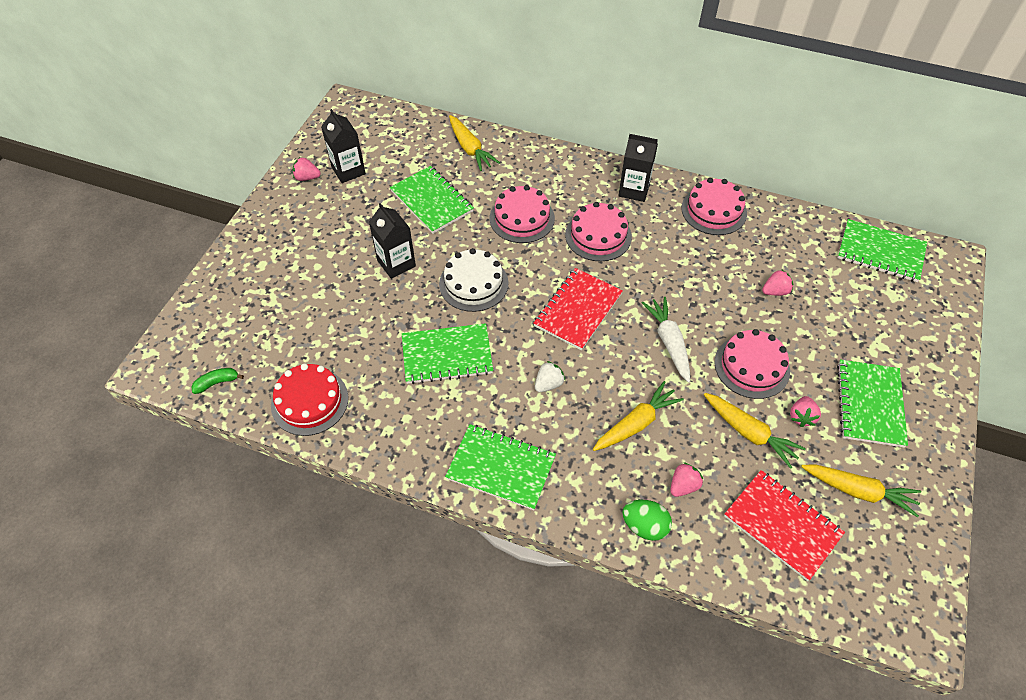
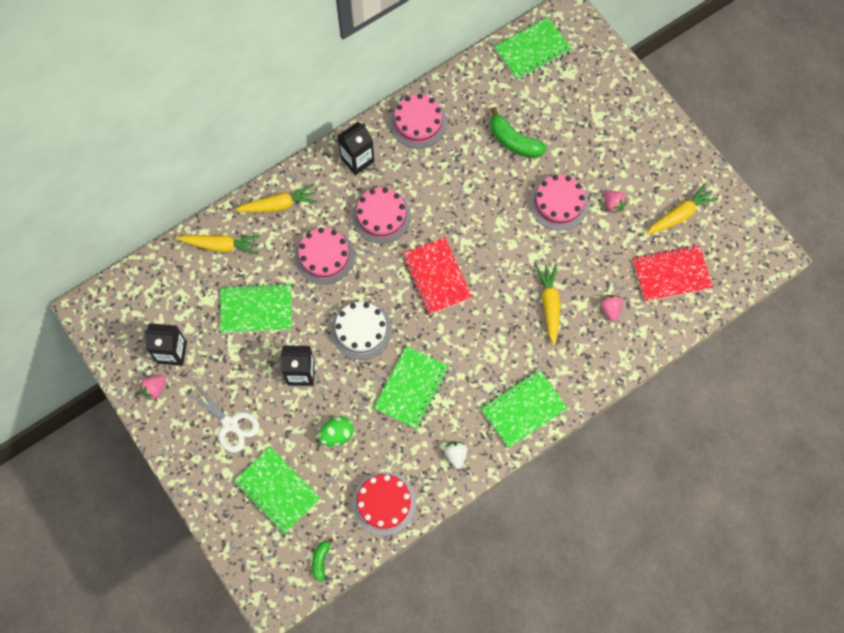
camera: 55 degrees left, 15 degrees up
(310, 242) = (230, 424): none -> white scissors
(548, 384) = (482, 337): white strawberry -> white strawberry (456, 455)
(644, 526) = (620, 351): green egg -> green egg (337, 435)
(669, 342) = (505, 239): white carrot -> none
(749, 433) = (602, 243): yellow carrot -> yellow carrot (278, 205)
(775, 291) = (514, 141): pink strawberry -> green banana
(869, 404) = (632, 158): green notebook -> green notebook (277, 490)

